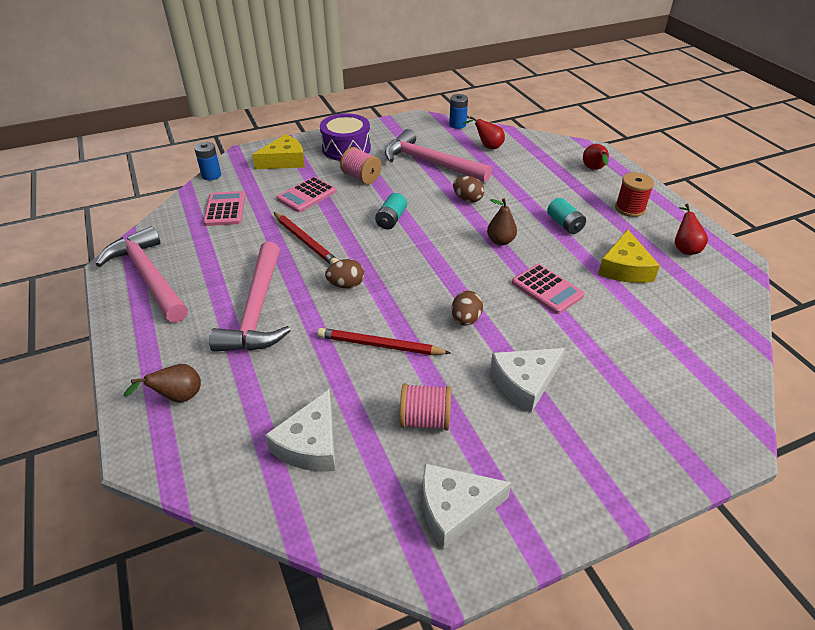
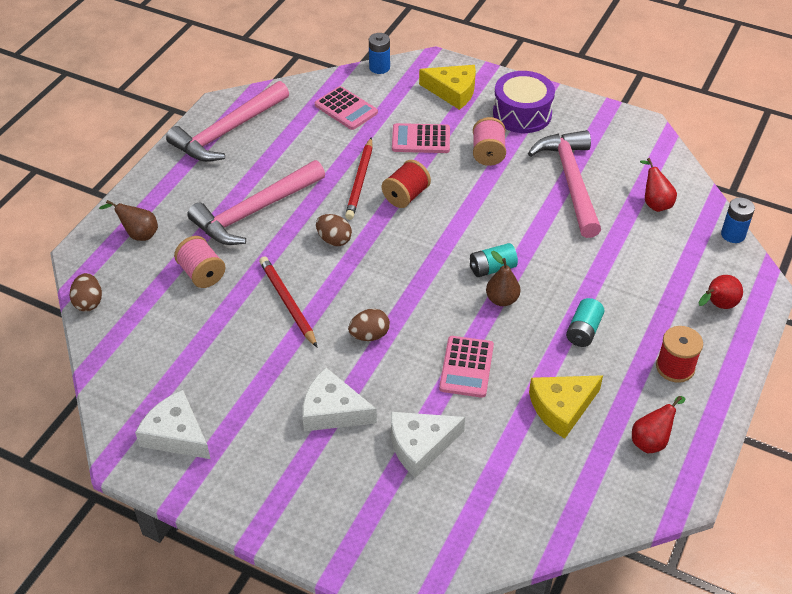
camera: 50 degrees right, 5 degrees up
(149, 276) = (228, 131): pink hammer -> pink hammer turned 150 degrees counterclockwise
(225, 209) = (346, 109): pink calculator -> pink calculator turned 90 degrees clockwise
(310, 444) = (162, 326): white cheese -> white cheese (420, 445)
(350, 229) = (406, 196): none -> red spool
(391, 220) = (449, 211): turquoise battery -> turquoise battery (492, 268)
(425, 419) = (238, 373): pink spool -> pink spool (202, 274)
(457, 125) = (668, 158): blue battery -> blue battery (733, 234)
(467, 199) = (541, 242): brown egg -> brown egg (89, 302)

